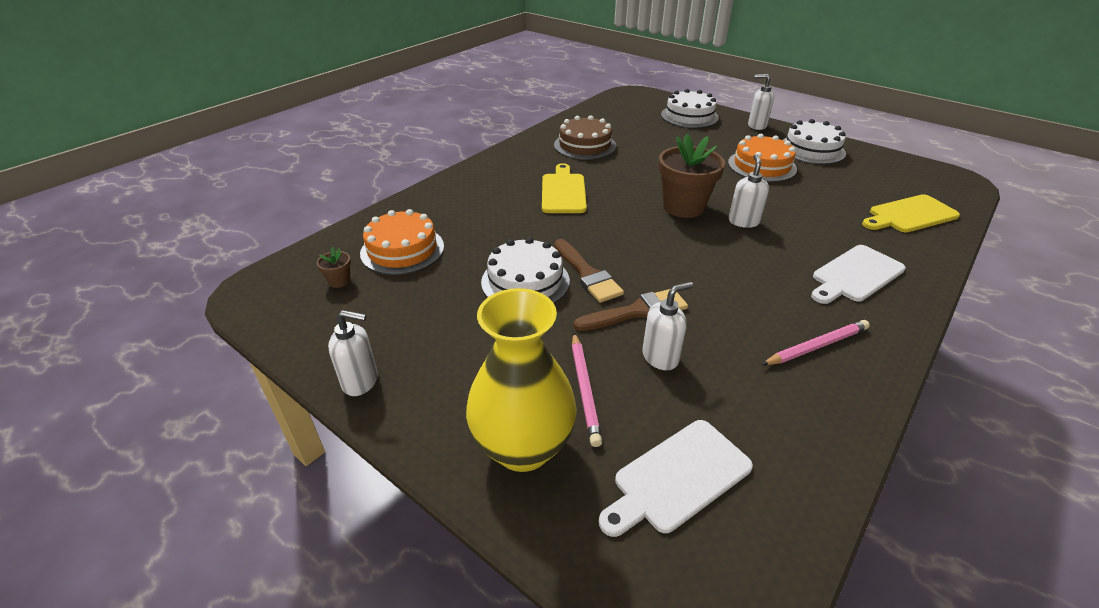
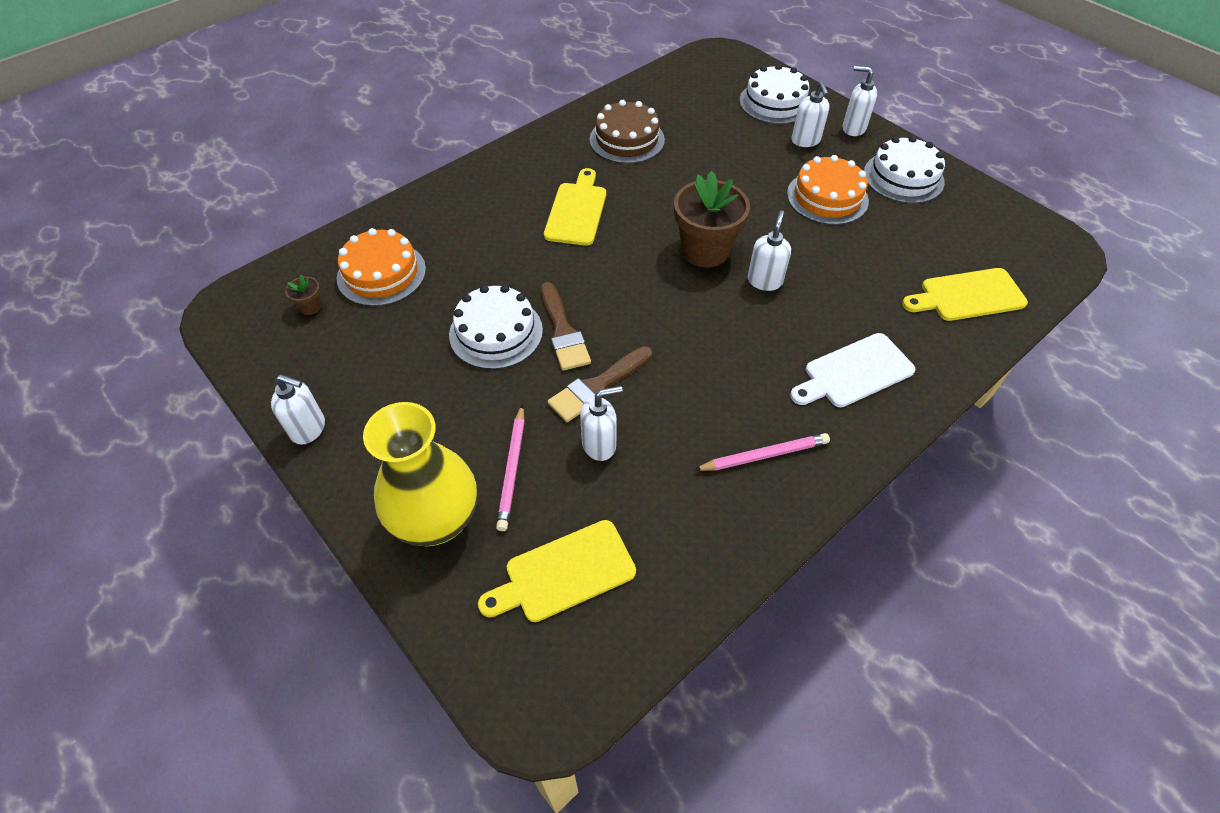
camera: 10 degrees right, 15 degrees up
(637, 311) = (597, 387): brown brush -> brown brush turned 150 degrees clockwise
(677, 477) = (564, 573): white cutting board -> yellow cutting board
(725, 135) = (805, 141): none -> white soap dispenser

